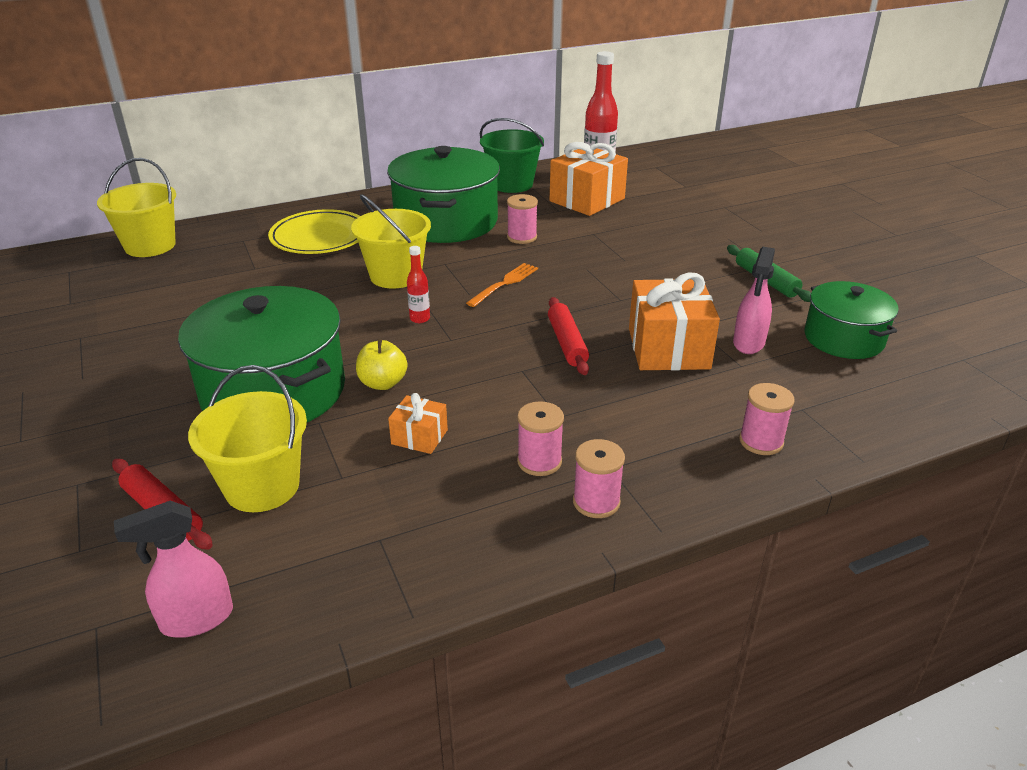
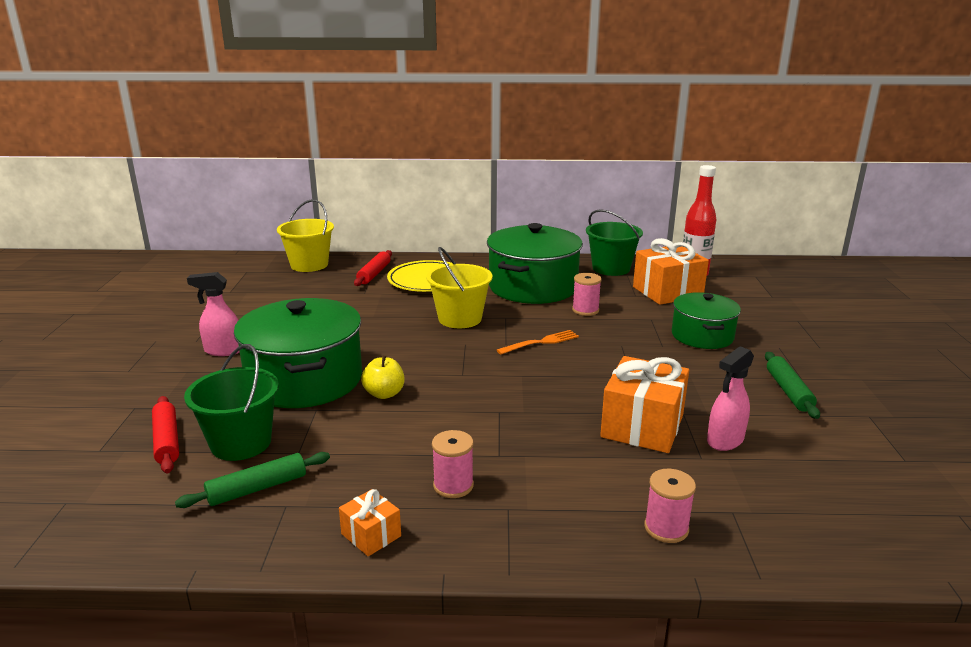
camera: 25 degrees right, 10 degrees down
(196, 619) = (124, 519): pink spray bottle -> pink spray bottle (223, 351)
(262, 486) = (241, 443): yellow bucket -> green bucket
(330, 531) = (257, 488): none -> green rolling pin
(419, 437) = (377, 440): orange gift -> orange gift (371, 535)
(420, 319) = (451, 354): red bottle -> none
(567, 343) = (555, 400): red rolling pin -> red rolling pin (374, 274)
(596, 502) = (473, 532): pink spool -> none
(843, 338) = (831, 461): green pot -> green pot (702, 336)

